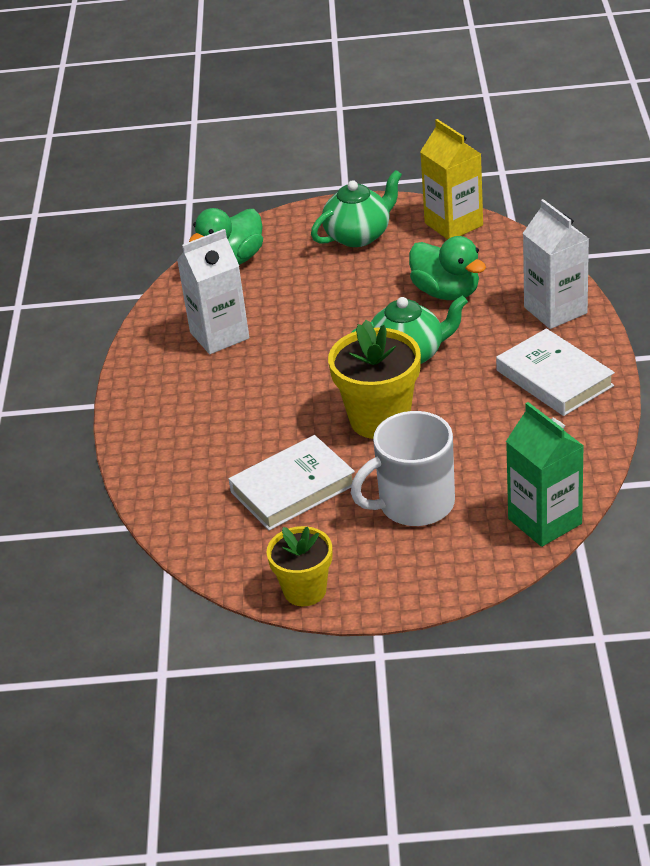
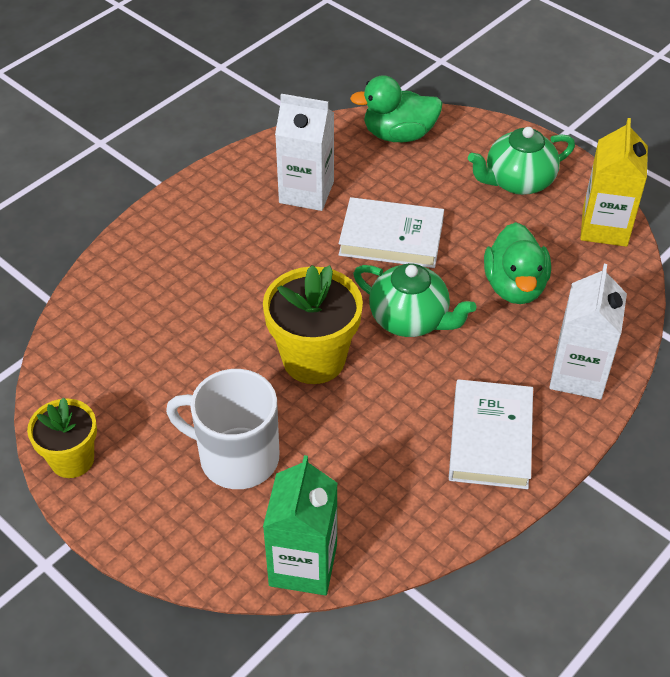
camera: 40 degrees right, 10 degrees up
(293, 488) = (180, 365): white book -> white book (391, 238)
(359, 235) = (517, 182): green teapot -> green teapot turned 150 degrees clockwise

